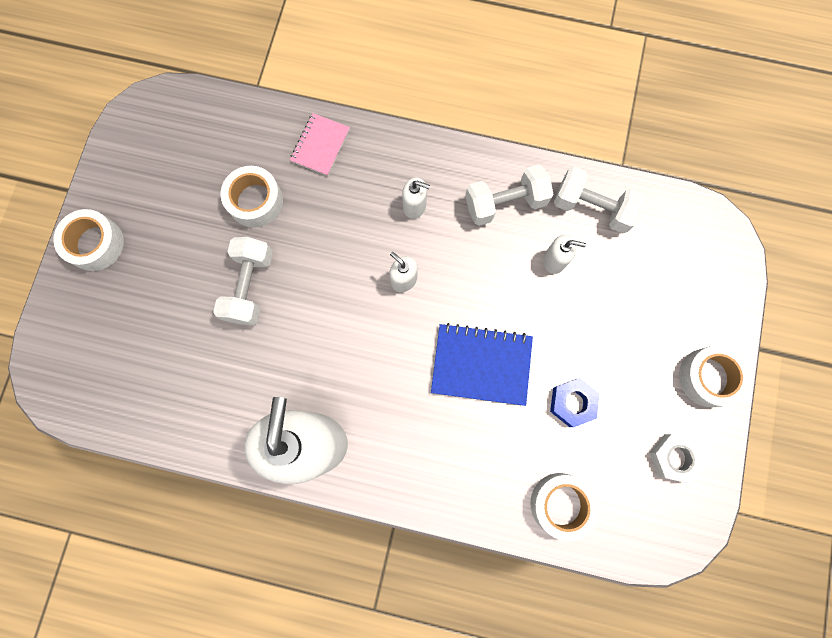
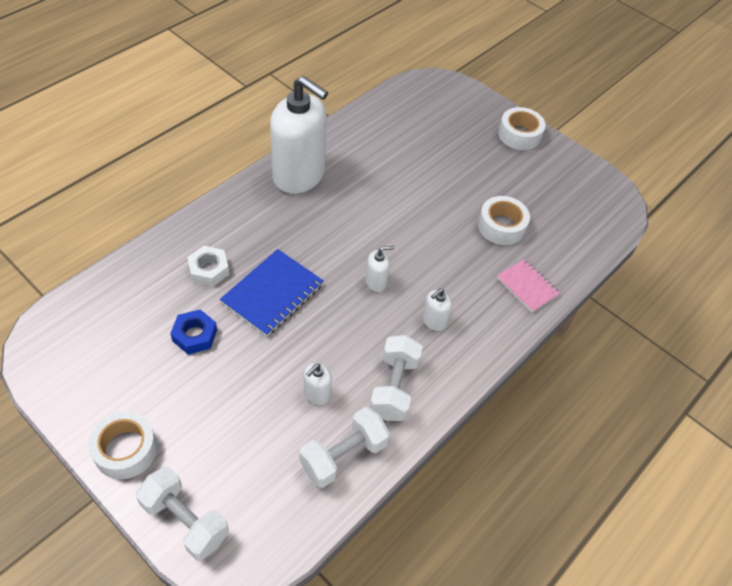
camera: 115 degrees right, 25 degrees down
(250, 286) = (434, 194): white dumbbell -> white dumbbell (185, 520)
(560, 504) = (134, 285): white tape -> none
(673, 458) = (93, 378): white nut -> white nut (209, 270)

